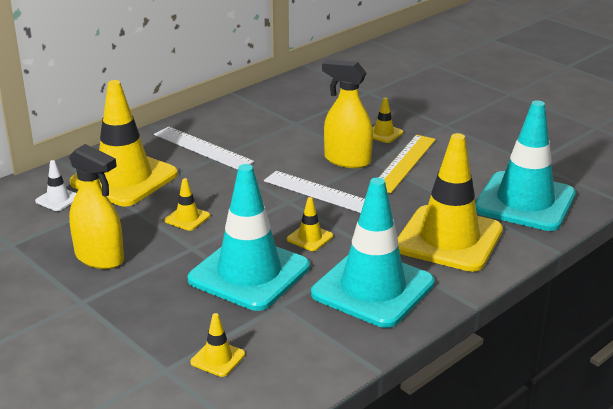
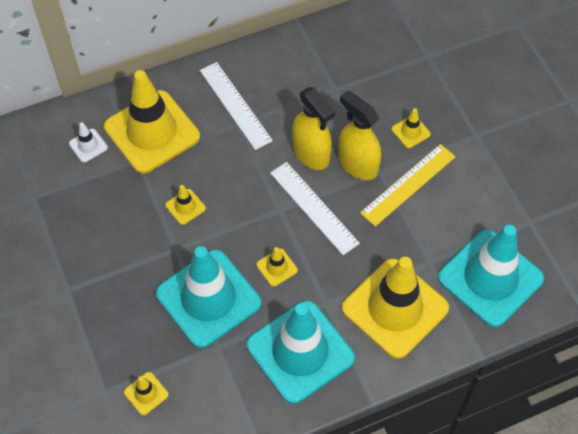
camera: 20 degrees right, 30 degrees up
(100, 258) = (97, 238): yellow spray bottle -> yellow spray bottle (311, 154)

